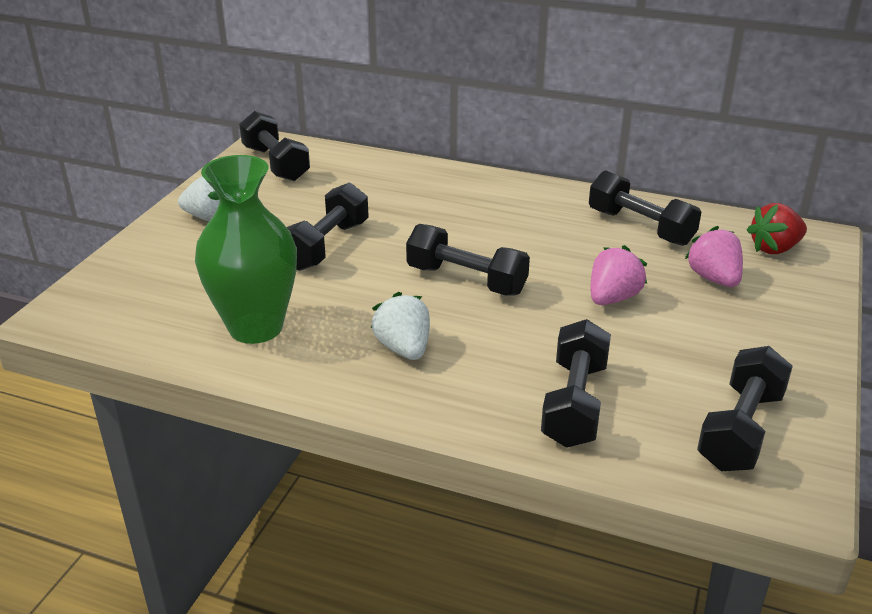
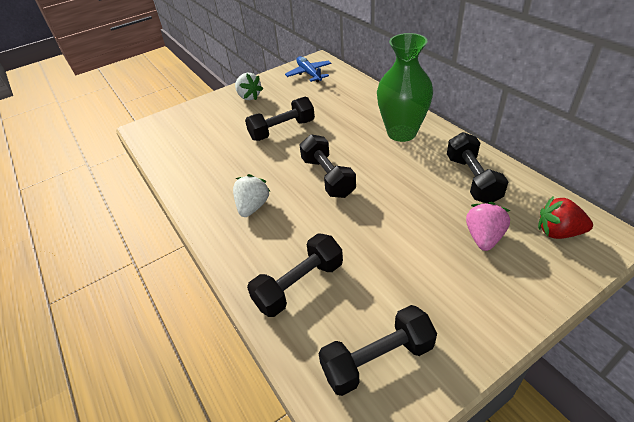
camera: 40 degrees right, 10 degrees up
(256, 327) = (204, 166): green vase -> green vase (401, 133)
(276, 164) = (309, 74): black dumbbell -> blue plane
(612, 298) = (398, 223): pink strawberry -> none

